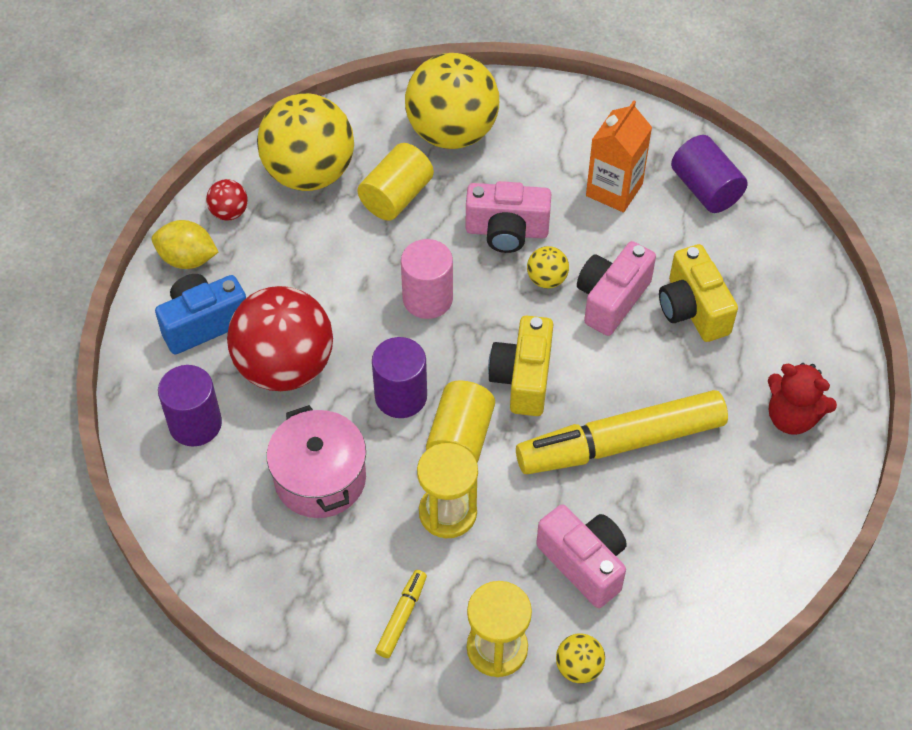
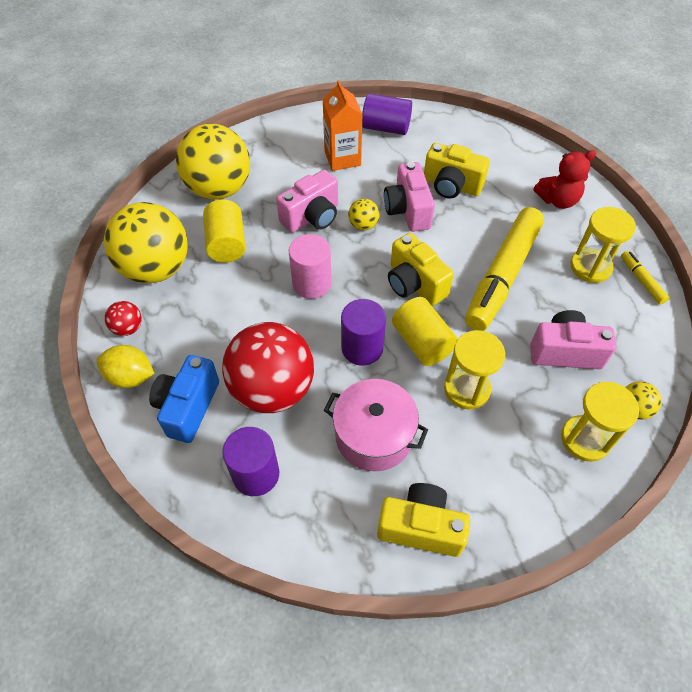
camera: 45 degrees left, 0 degrees up
(187, 259) = (130, 377): yellow lemon -> yellow lemon turned 45 degrees clockwise
(270, 581) = (421, 527): none -> yellow camera
(402, 617) = (517, 472): yellow marker -> yellow marker (641, 280)
(727, 512) = (590, 267): none -> yellow hourglass

